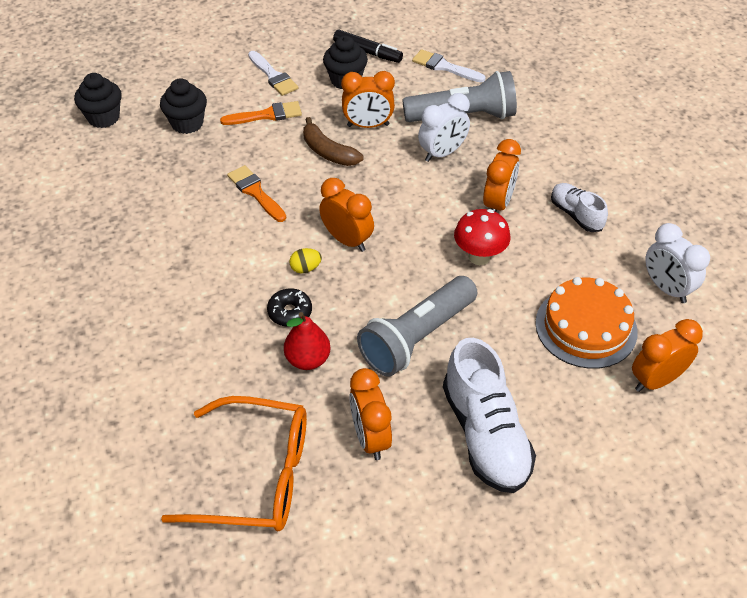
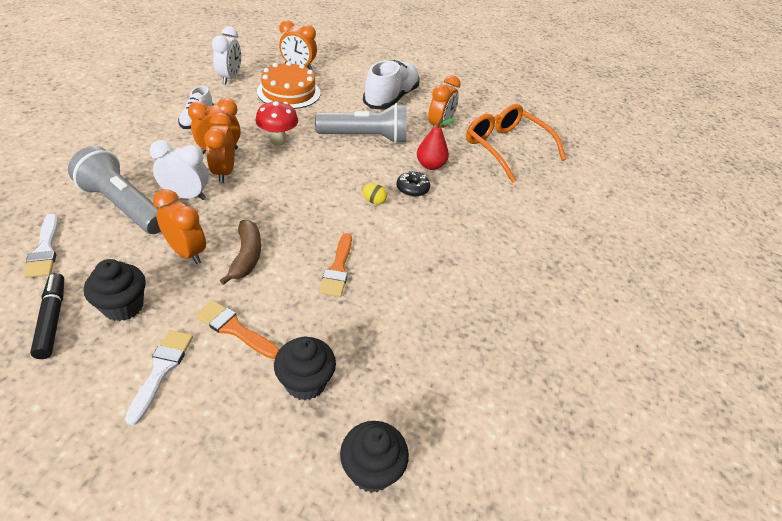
camera: 140 degrees left, 5 degrees down
(347, 240) = (328, 196): orange clock -> orange clock (224, 172)

